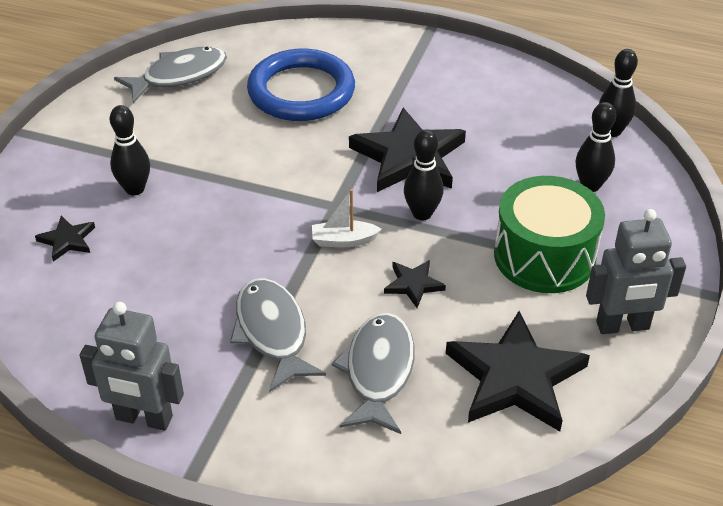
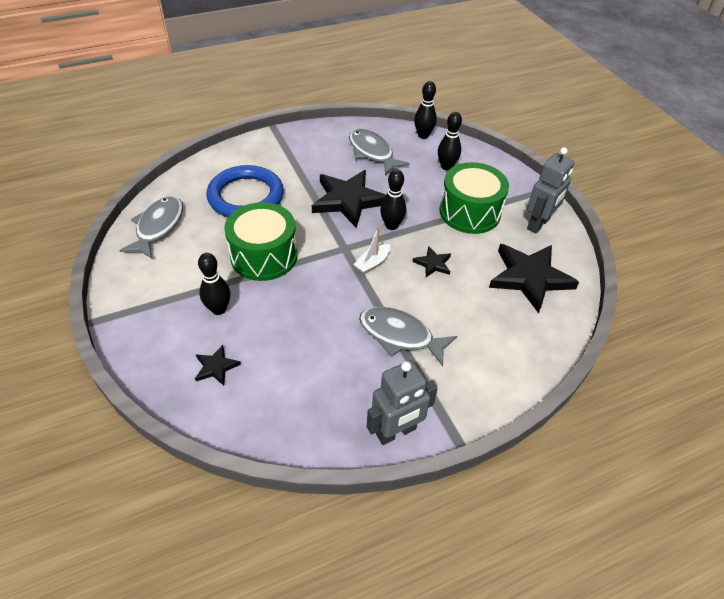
camera: 45 degrees left, 5 degrees up
(241, 163) = (264, 256): none -> green drum
(378, 371) = (472, 318): grey fish -> grey fish (372, 152)

